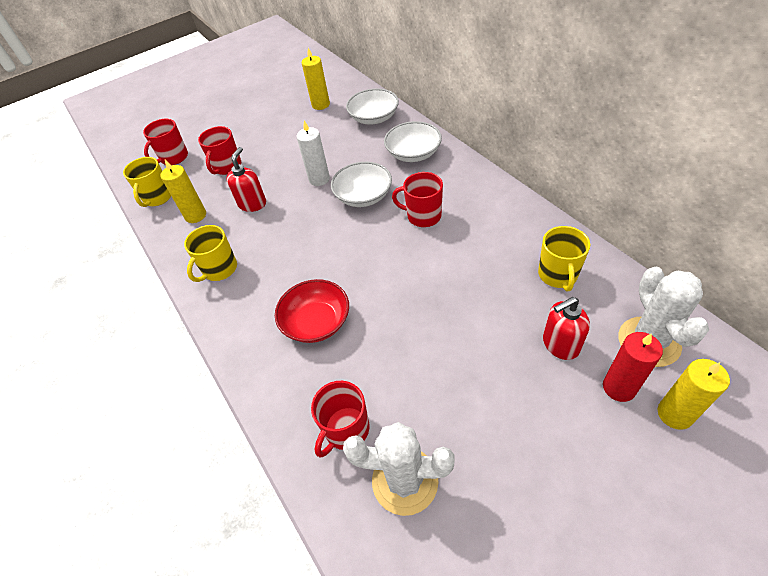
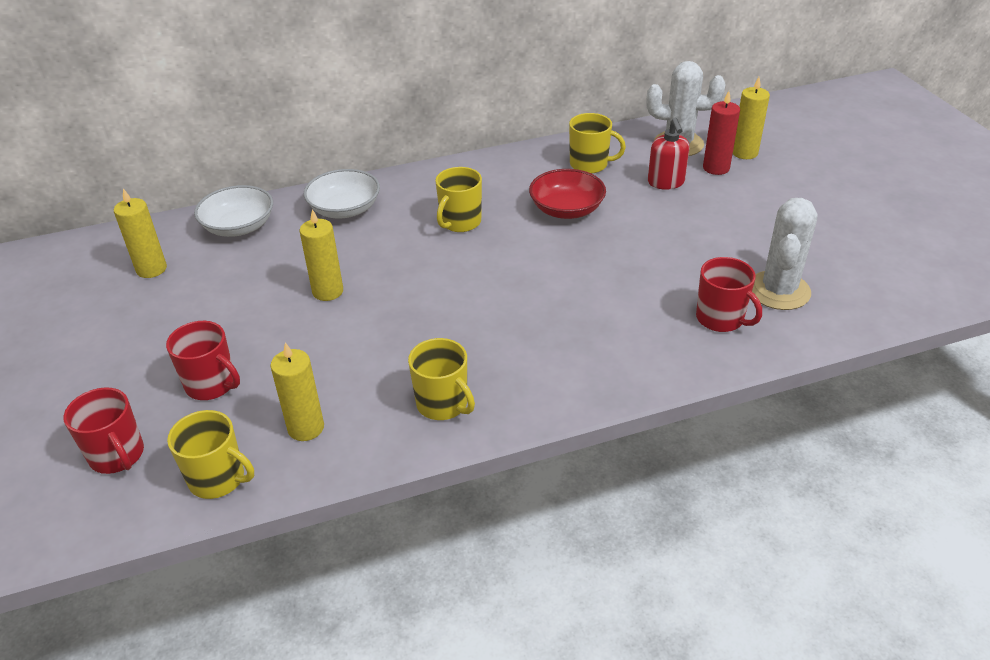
camera: 80 degrees left, 10 degrees down
(252, 204) = (328, 361): red soap dispenser -> none
(316, 322) = (577, 323): red bowl -> red bowl (566, 209)
(319, 179) = (328, 291): white candle -> yellow candle
(363, 196) = (392, 259): white bowl -> none
(423, 216) = (460, 222): red mug -> yellow mug

